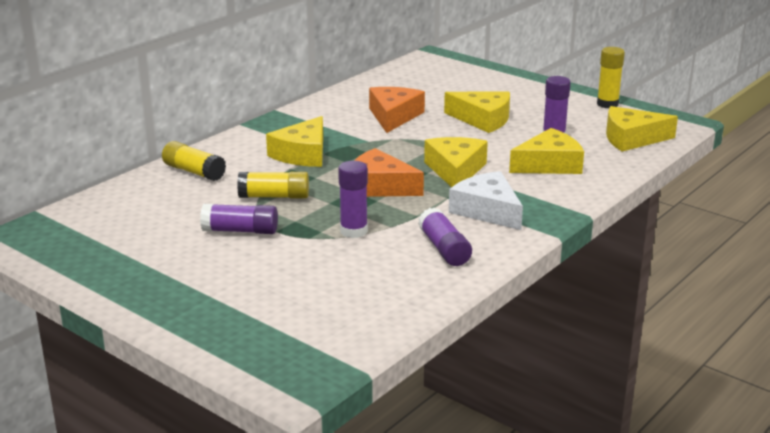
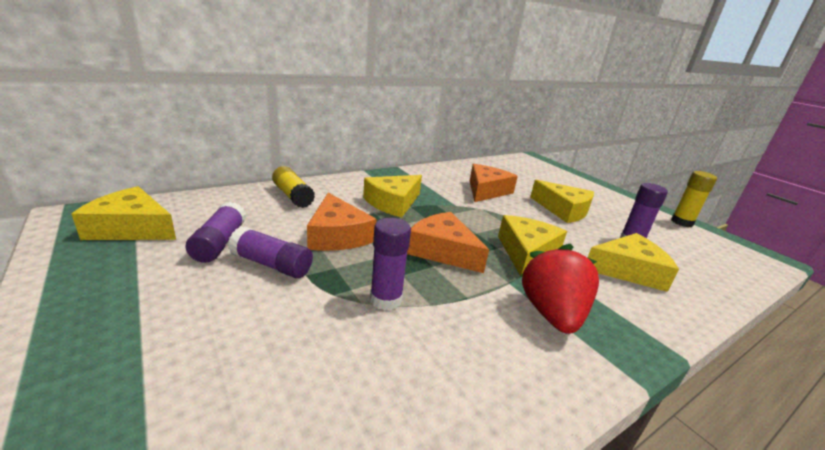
camera: 15 degrees right, 0 degrees up
(274, 196) = (337, 235): yellow glue stick -> orange cheese
(444, 249) = (482, 363): purple glue stick -> purple glue stick (219, 243)
(487, 211) = (551, 314): white cheese -> red strawberry
(631, 138) = (716, 262): yellow cheese -> yellow cheese (131, 228)

